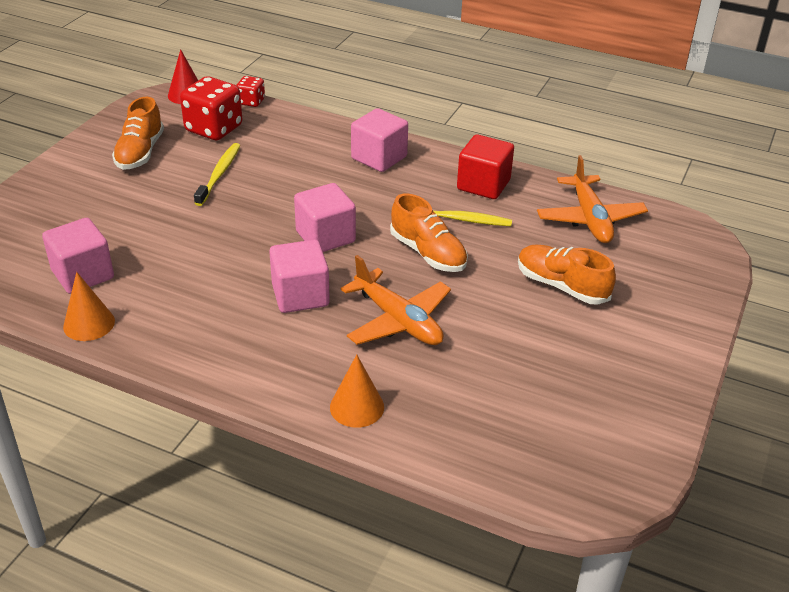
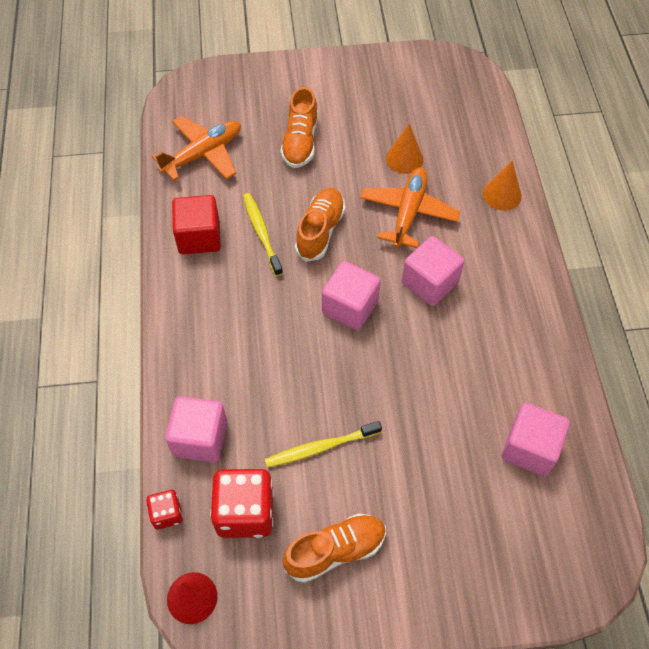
camera: 120 degrees left, 20 degrees up
(89, 324) = (570, 398): orange cone -> orange cone (404, 159)
(379, 158) = (205, 332): pink cube -> pink cube (200, 438)

